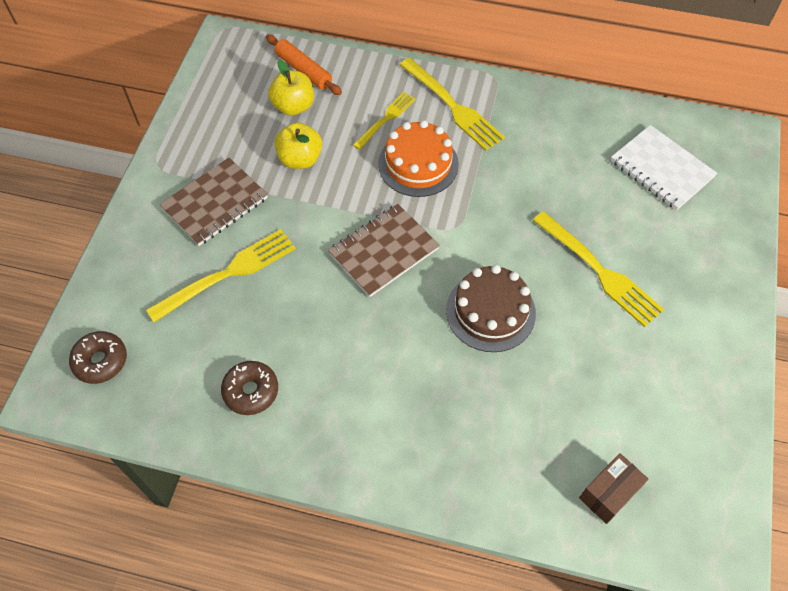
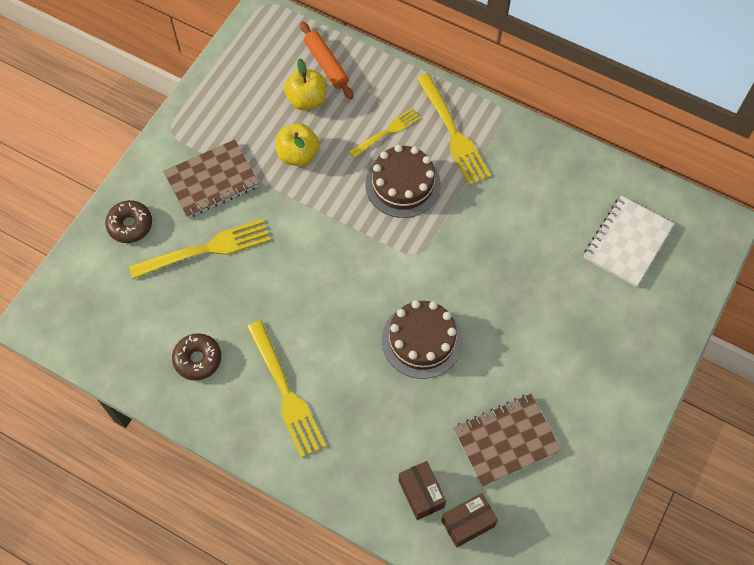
camera: 15 degrees right, 5 degrees up
(100, 361) = (82, 302): brown donut -> brown donut (130, 225)
(384, 251) = (346, 261): brown notebook -> brown notebook (506, 441)
(418, 164) = (403, 184): orange cake -> brown cake
(546, 474) = (421, 494): none -> brown box
(599, 271) = (532, 326): yellow fork -> yellow fork (286, 392)
(661, 169) = (627, 242): white notebook -> white notebook turned 60 degrees clockwise

